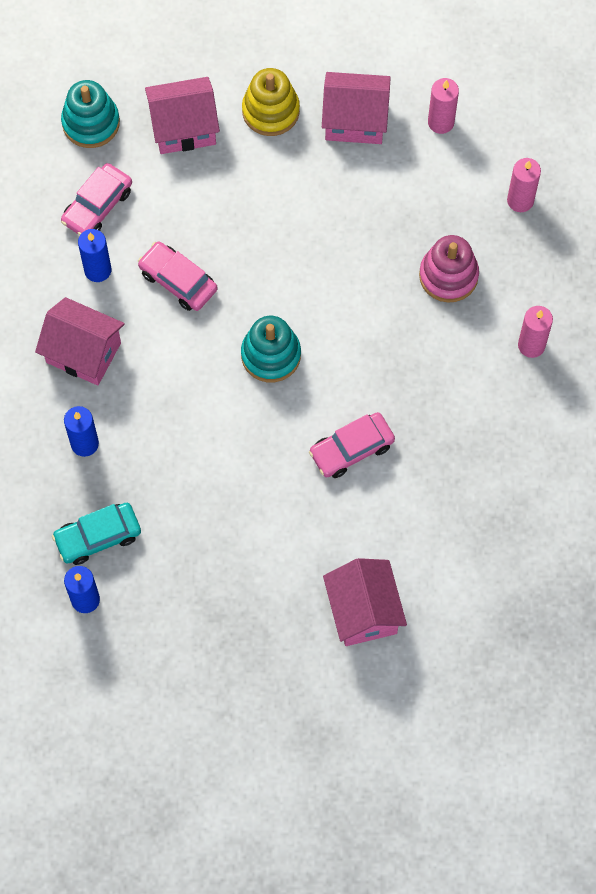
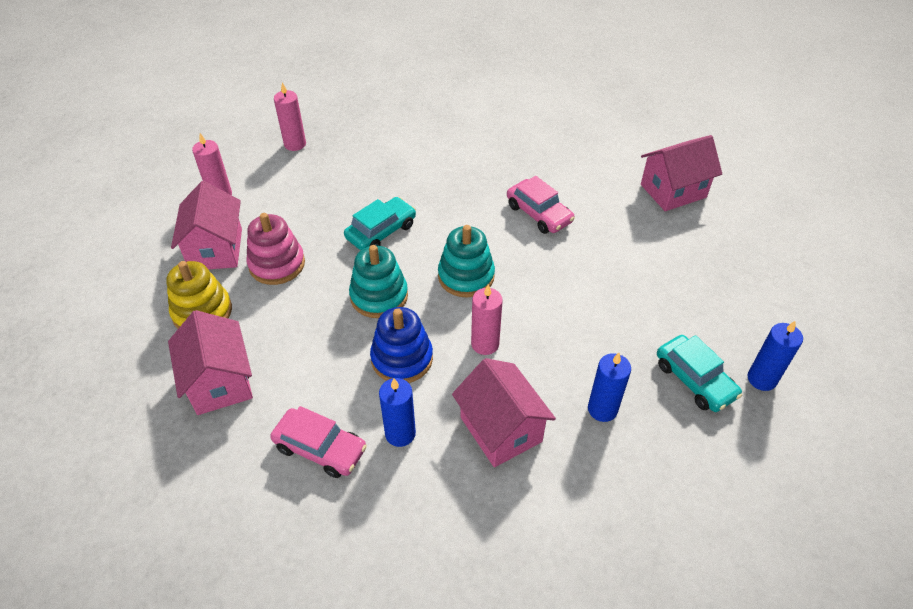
camera: 100 degrees left, 20 degrees down
(83, 352) = (501, 429): pink house -> pink house turned 45 degrees counterclockwise
(91, 123) = (210, 475): turquoise stacking toy -> turquoise stacking toy (379, 296)
(178, 281) = (402, 358): pink car -> blue stacking toy
(353, 280) = (381, 231): none -> turquoise car
(448, 276) = (368, 175): pink stacking toy -> pink stacking toy (277, 264)
(531, 345) = (421, 127): pink candle -> pink candle (485, 344)

